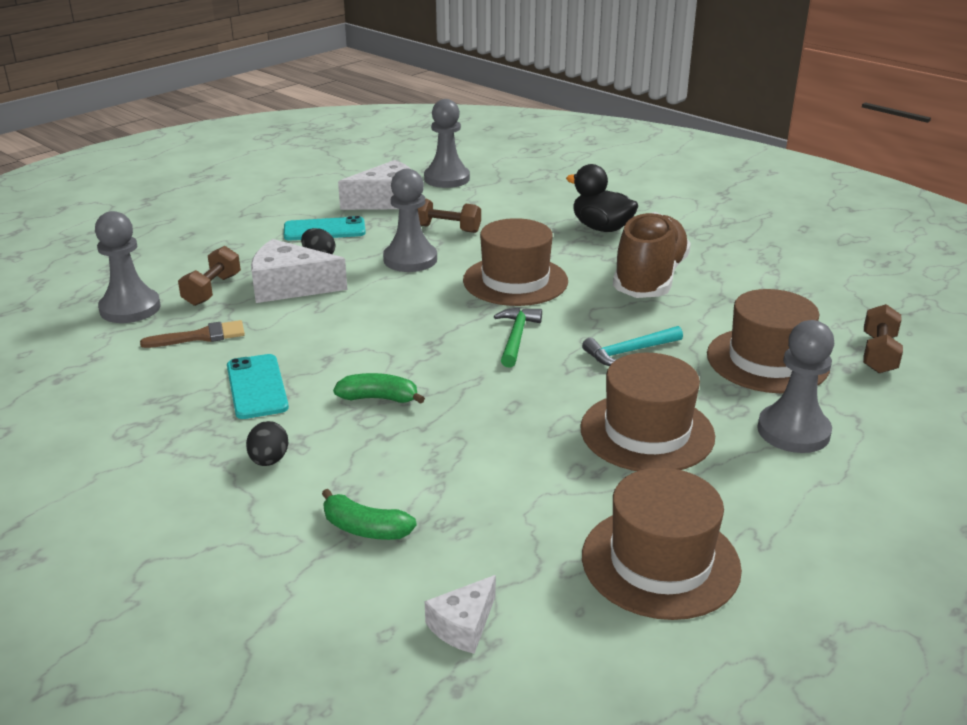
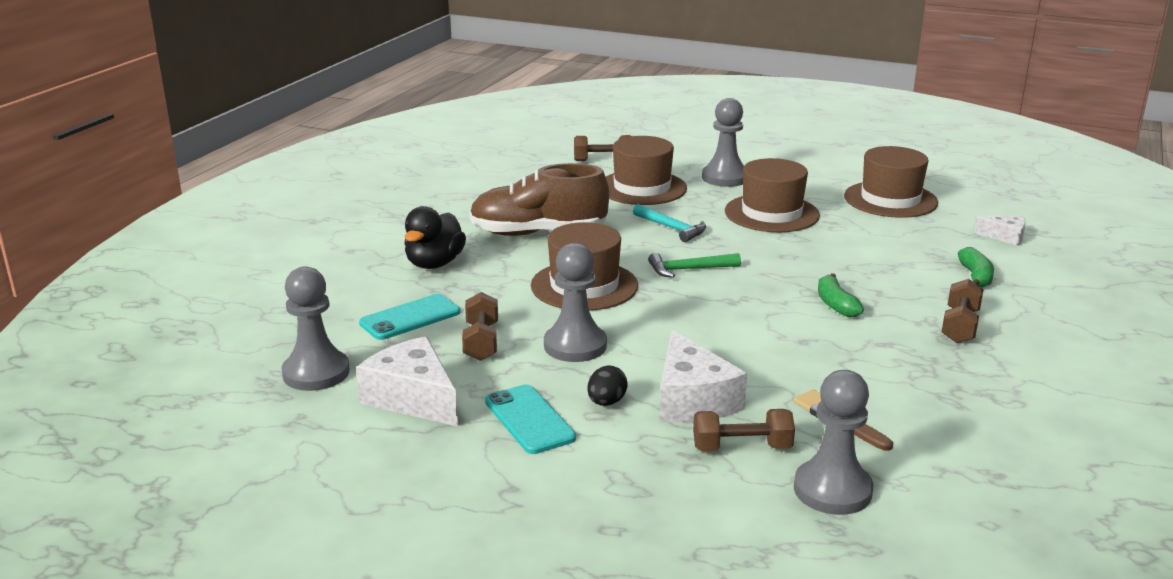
camera: 110 degrees left, 5 degrees down
(257, 387) = (881, 360): turquoise phone -> turquoise phone (410, 318)
(269, 460) = (960, 326): black egg -> brown dumbbell

